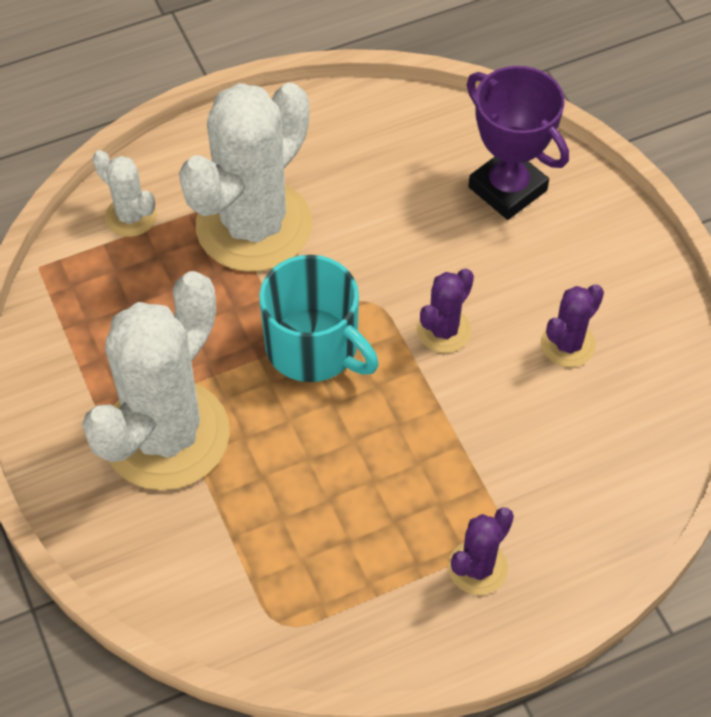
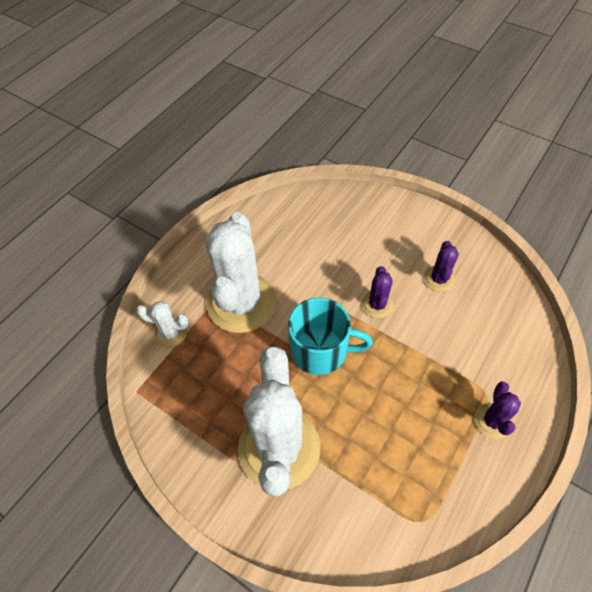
camera: 30 degrees left, 0 degrees up
(507, 189) = (351, 219): purple trophy -> none

